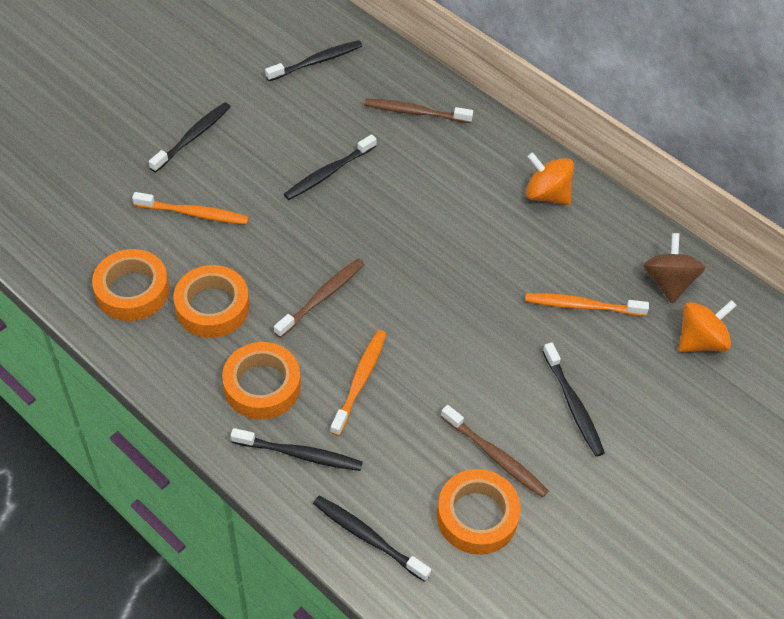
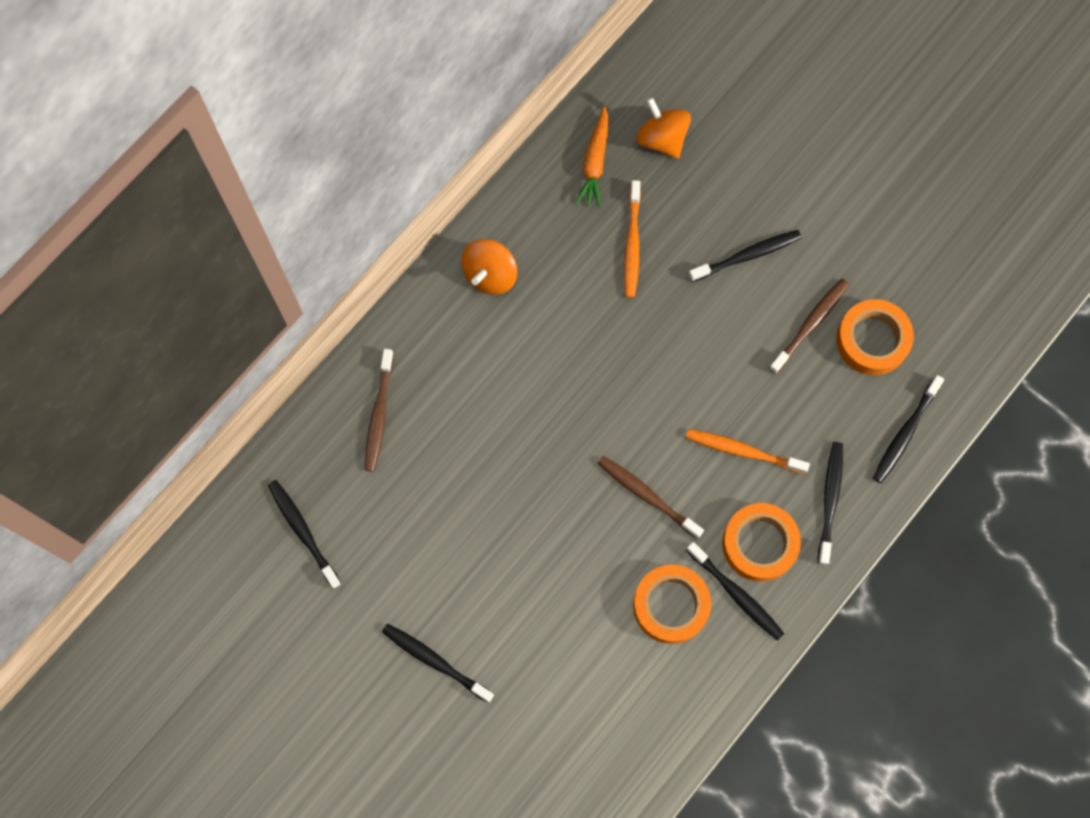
camera: 90 degrees left, 20 degrees up
(132, 290) = (658, 692): orange tape -> none
(193, 213) = (548, 643): orange toothbrush -> none
(329, 173) = (477, 503): black toothbrush -> black toothbrush (736, 593)
(668, 282) = (594, 162): brown spinning top -> orange carrot

